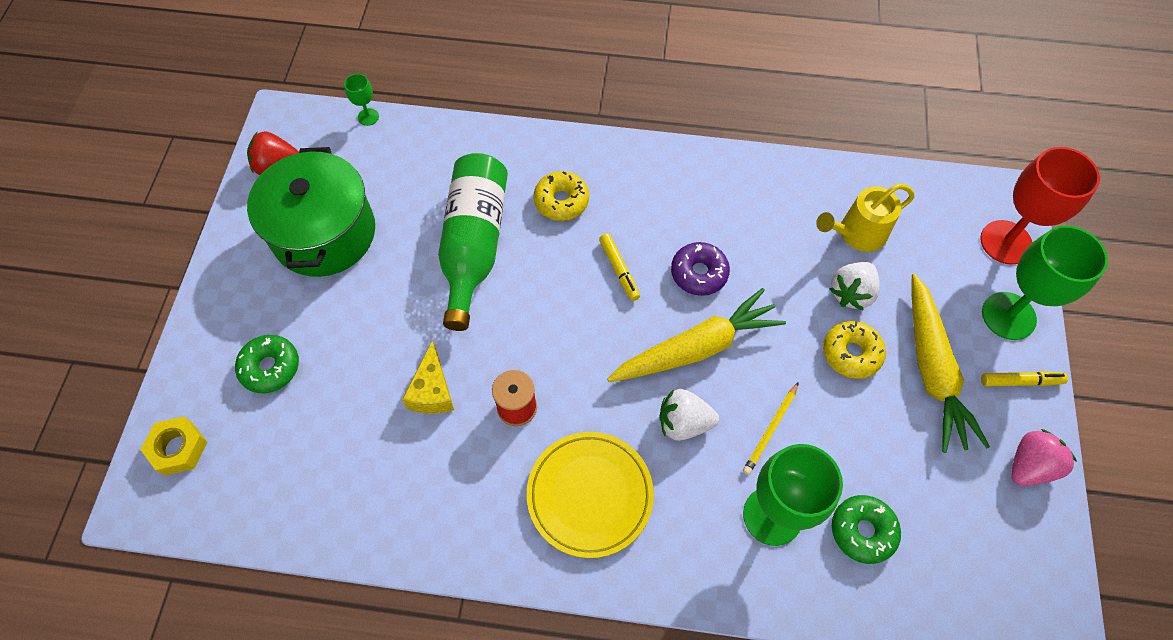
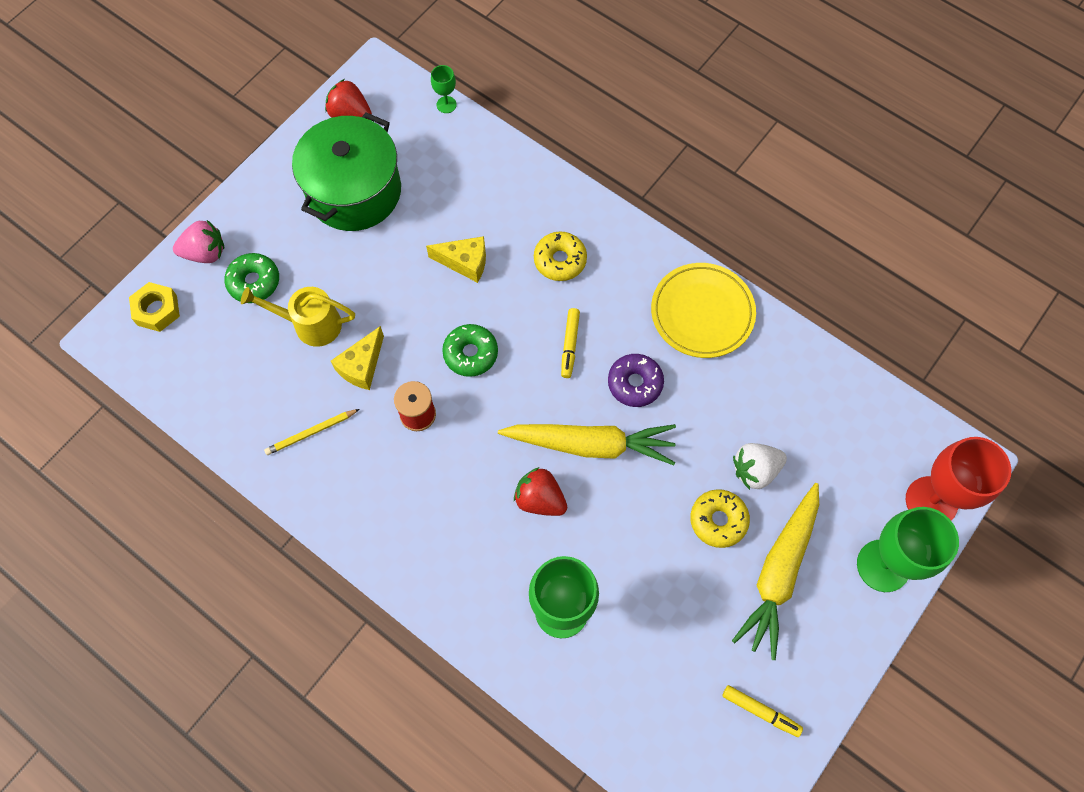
camera: 30 degrees right, 5 degrees up
(474, 245) = (465, 262): green bottle -> yellow cheese
(590, 495) = (431, 514): yellow plate -> yellow plate (702, 313)
(683, 423) = (540, 499): white strawberry -> red strawberry
(770, 429) = (606, 544): yellow pencil -> yellow pencil (311, 432)
(856, 234) = (797, 422): yellow watering can -> yellow watering can (310, 324)
(862, 531) = (625, 664): green donut -> green donut (470, 353)
(1020, 381) = (850, 625): yellow marker -> yellow marker (760, 711)
(1029, 466) = (804, 696): pink strawberry -> pink strawberry (205, 253)

